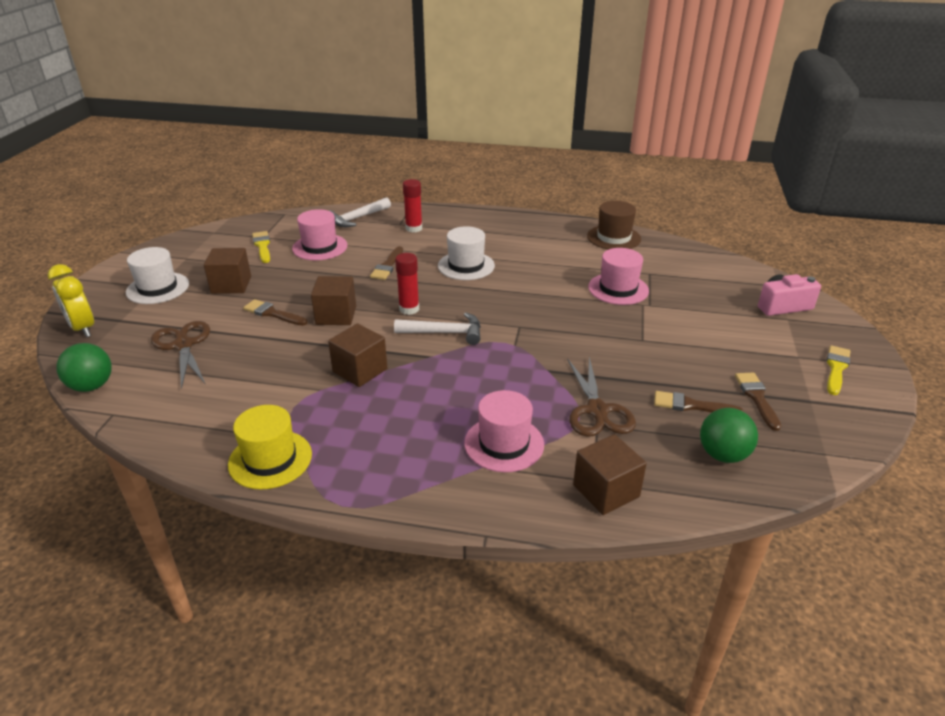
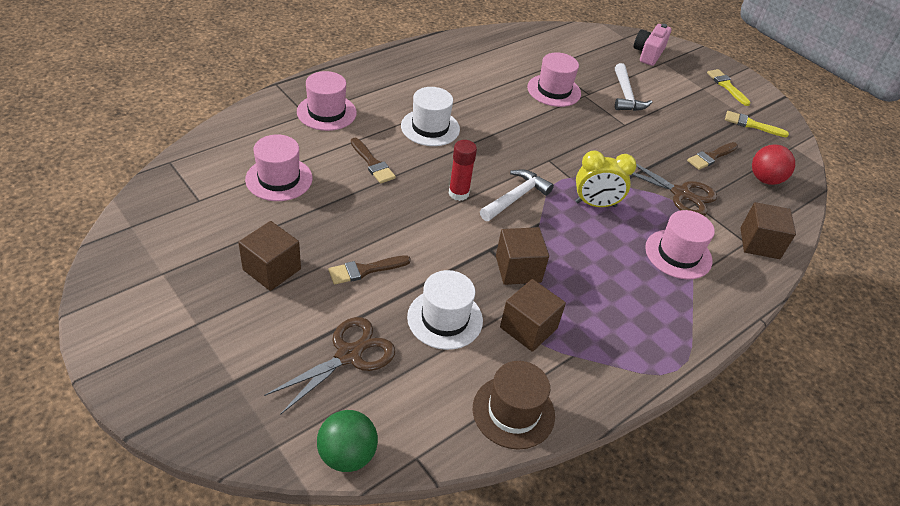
camera: 55 degrees left, 10 degrees up
(83, 328) = (213, 419): yellow clock -> yellow clock (595, 204)
(157, 288) = (202, 323): white hat -> white hat (445, 319)
(183, 345) = (348, 355): brown scissors -> brown scissors turned 120 degrees clockwise
(262, 246) = (219, 210): yellow brush -> yellow brush (751, 125)
(270, 459) = (588, 381): yellow hat -> none
(336, 315) = (417, 236): brown cube -> brown cube (528, 328)
(357, 218) = (255, 128): white hammer -> white hammer (626, 95)
(414, 228) = (326, 112): red glue stick -> pink hat
(613, 238) = (484, 44): brown hat -> brown hat (513, 412)
(723, 455) = (765, 179): green ball -> red ball
(757, 398) = (726, 130): brown brush -> none

